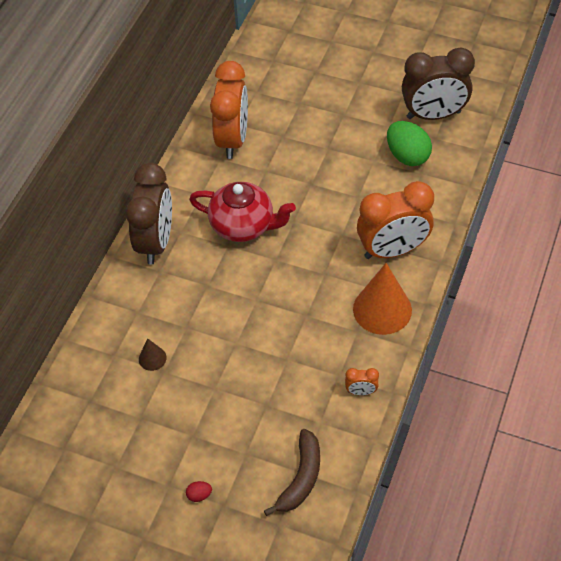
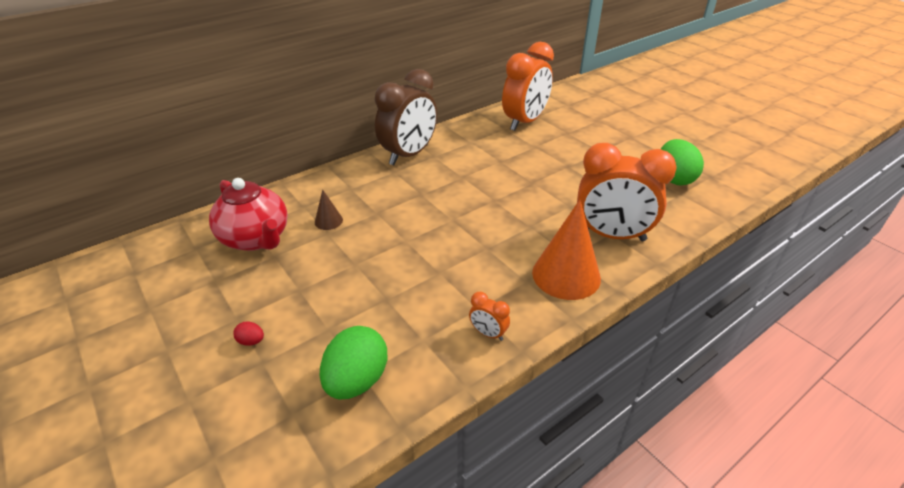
camera: 30 degrees right, 15 degrees down
(243, 226) = (486, 170): red teapot -> red teapot (256, 238)
(301, 478) = (357, 380): brown banana -> green egg
(433, 115) = (719, 162): brown clock -> none

